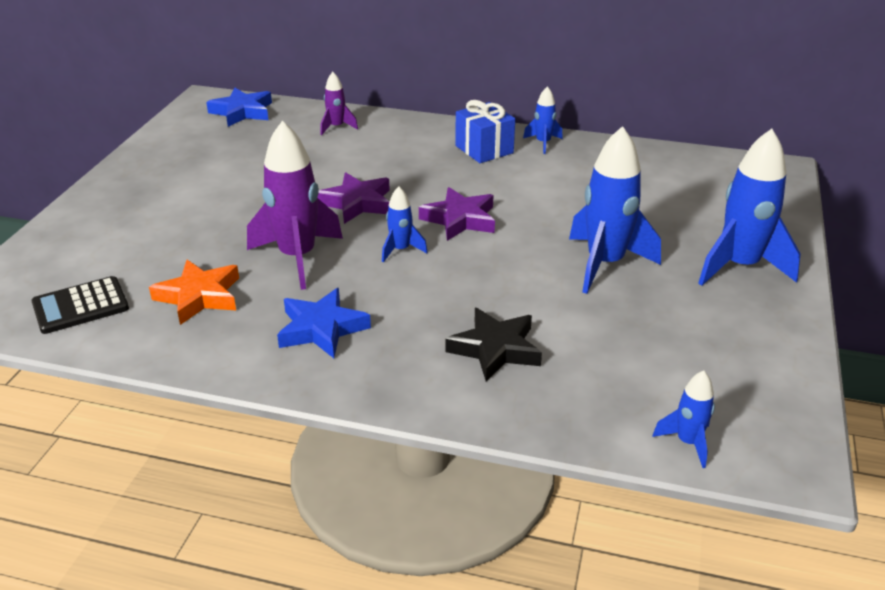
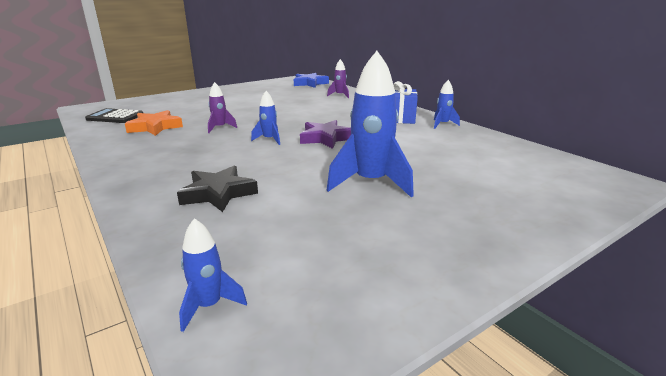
camera: 40 degrees right, 10 degrees down
(297, 257) = (220, 128): purple rocket -> purple rocket, size x0.50
(321, 329) = (167, 153): blue star -> none
(357, 203) = (289, 119): purple star -> none
(739, 266) = (478, 222): blue rocket -> none

